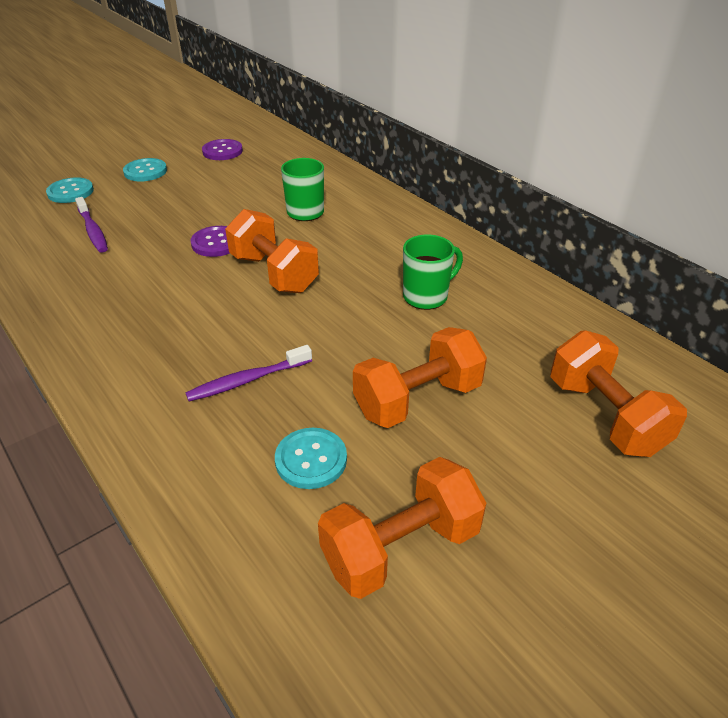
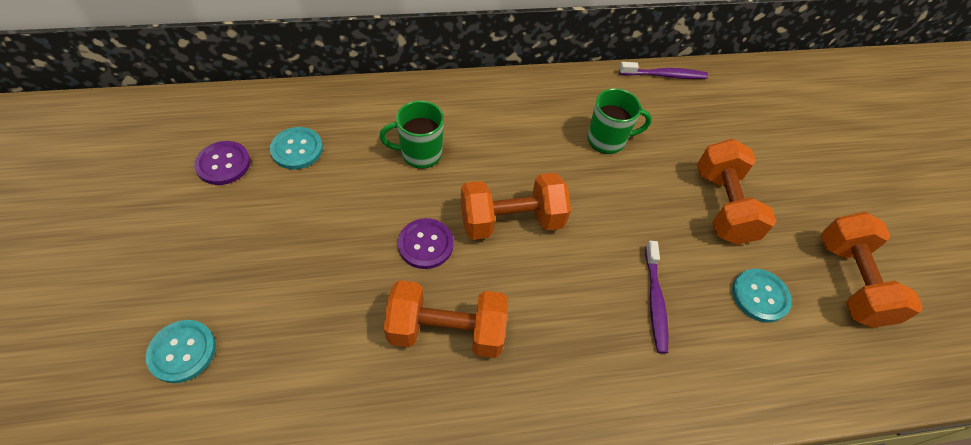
camera: 65 degrees left, 15 degrees up
(93, 231) = (310, 351): purple toothbrush -> purple toothbrush (664, 75)
(145, 171) = (202, 254): turquoise button -> turquoise button (297, 149)
(426, 296) = (607, 140): green mug -> green mug turned 90 degrees clockwise
(605, 416) = (775, 125): orange dumbbell -> orange dumbbell (447, 331)

